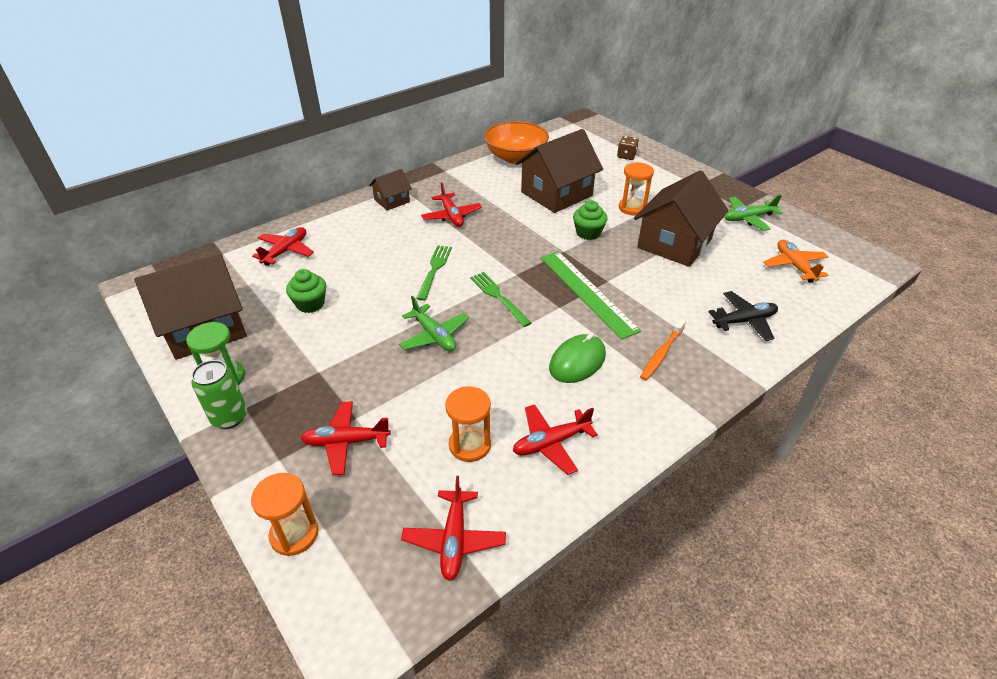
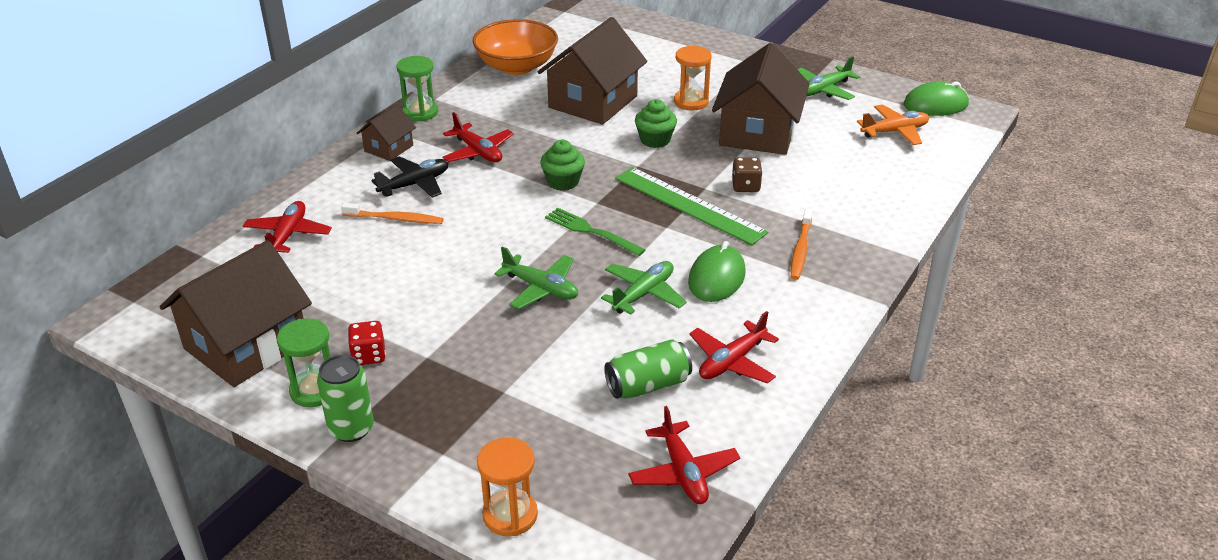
camera: 20 degrees left, 5 degrees down
(279, 359) = (369, 355): none -> red dice
(310, 304) = (365, 288): green cupcake -> green cupcake (563, 182)
(346, 442) = (509, 417): red plane -> none
(364, 255) = (395, 219): none -> orange toothbrush
(429, 179) = (420, 112): none -> green hourglass
(434, 270) = (496, 218): green fork -> none
(470, 445) = (648, 385): orange hourglass -> green can
(510, 361) = (643, 294): none -> green plane
(626, 156) = (652, 42): brown dice -> brown dice (745, 186)
(744, 321) = (869, 199): black plane -> black plane (415, 184)
(794, 266) = (894, 131): orange plane -> orange plane turned 105 degrees clockwise
(842, 249) = (935, 105): none -> green mouse

